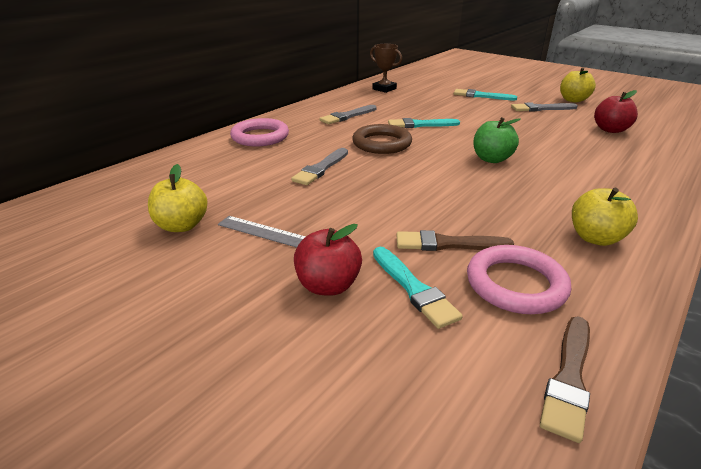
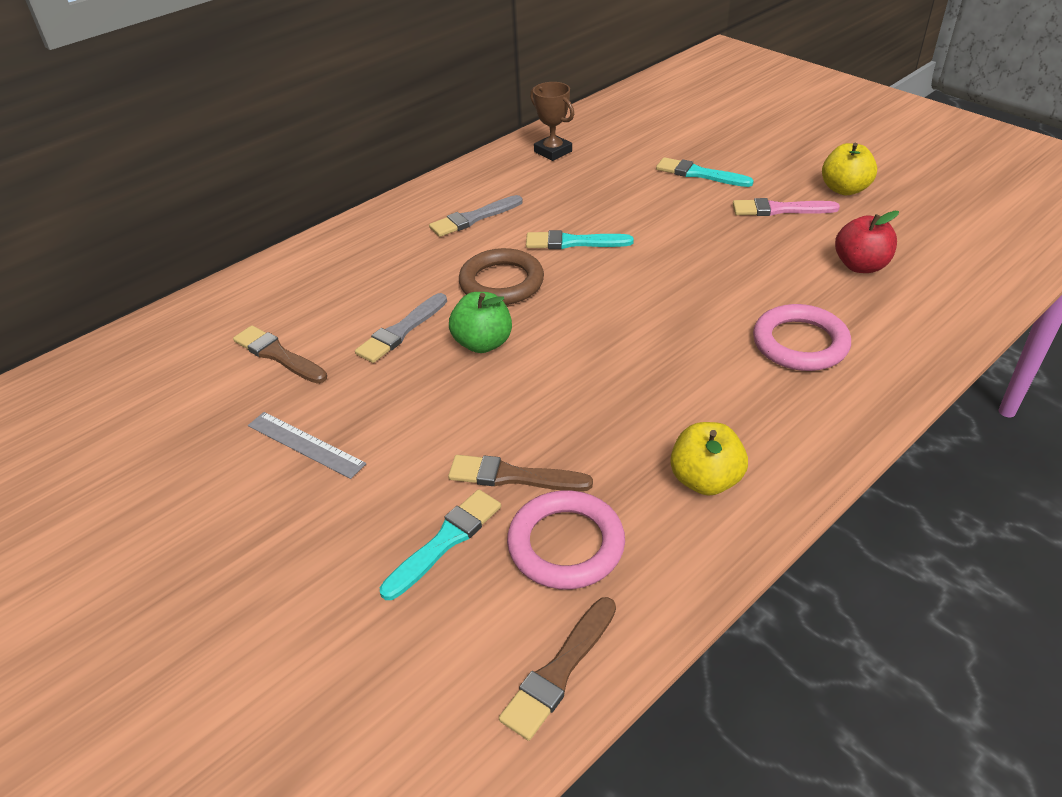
camera: 10 degrees right, 10 degrees up
(182, 226) = (206, 424): yellow apple -> none
(230, 184) = (278, 355): none -> brown brush
(260, 137) = (337, 260): pink ring -> pink ring (800, 343)
(328, 285) = (350, 529): red apple -> none
(414, 289) = (445, 541): turquoise brush -> turquoise brush turned 120 degrees counterclockwise
(491, 159) = (644, 323): green apple -> green apple (483, 343)
(541, 108) = (779, 209): grey brush -> pink brush

